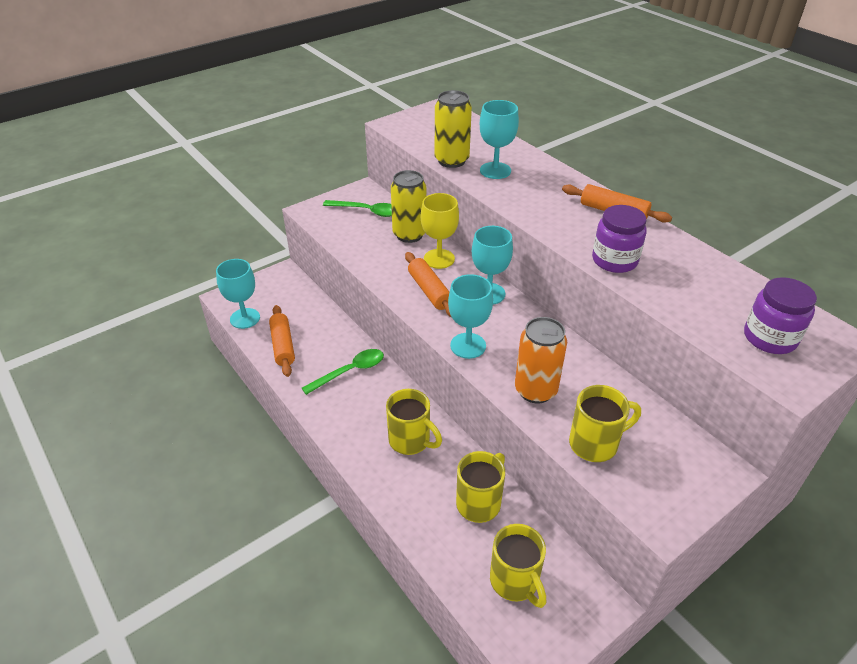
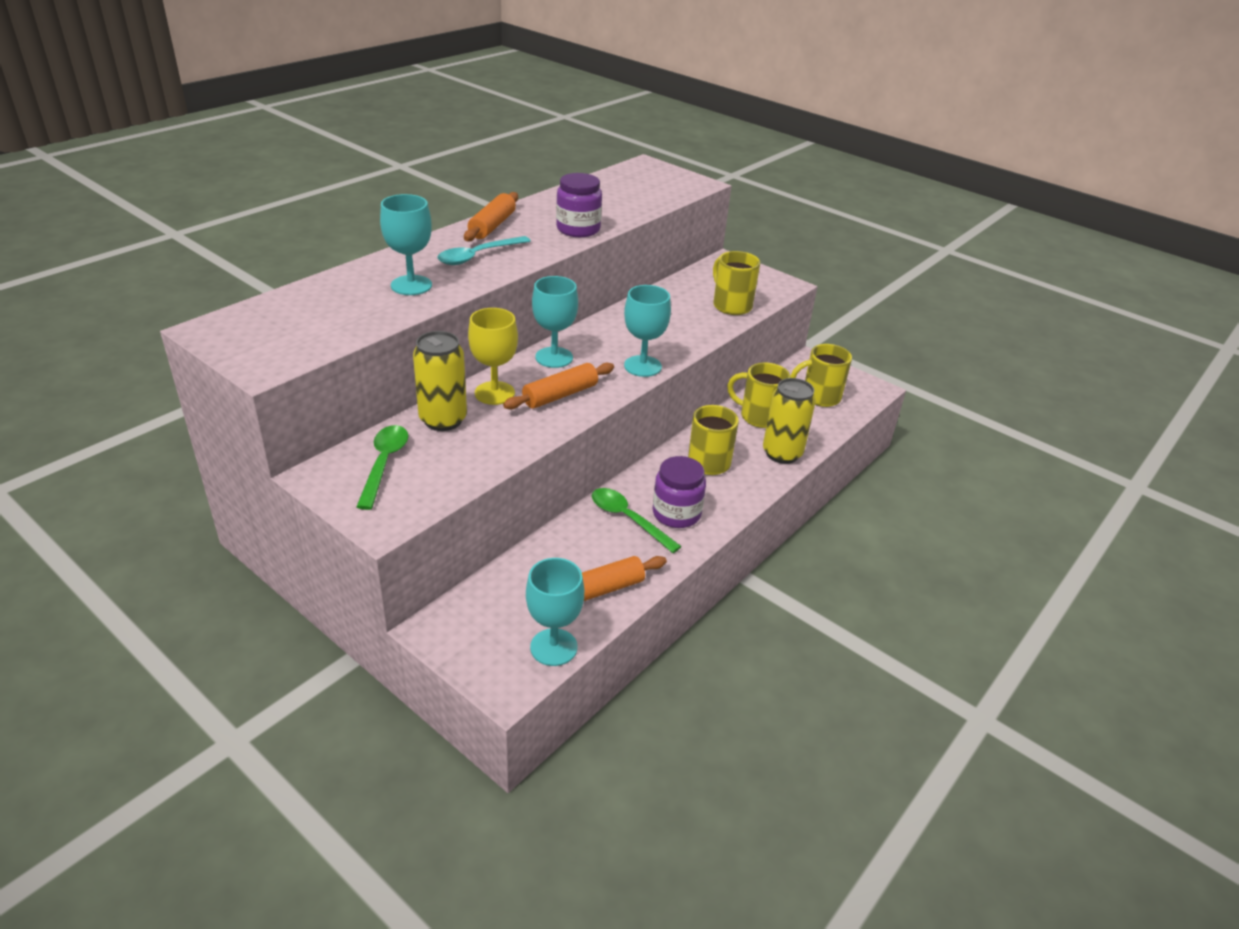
camera: 105 degrees left, 5 degrees down
(451, 160) = (386, 314): yellow can -> yellow can (782, 453)
(515, 581) = (819, 397): yellow mug -> yellow mug turned 150 degrees counterclockwise
(535, 390) = (686, 330): orange can -> none
(548, 201) = (478, 256): none -> turquoise spoon
(769, 338) = (656, 184): purple jar -> purple jar (676, 513)

